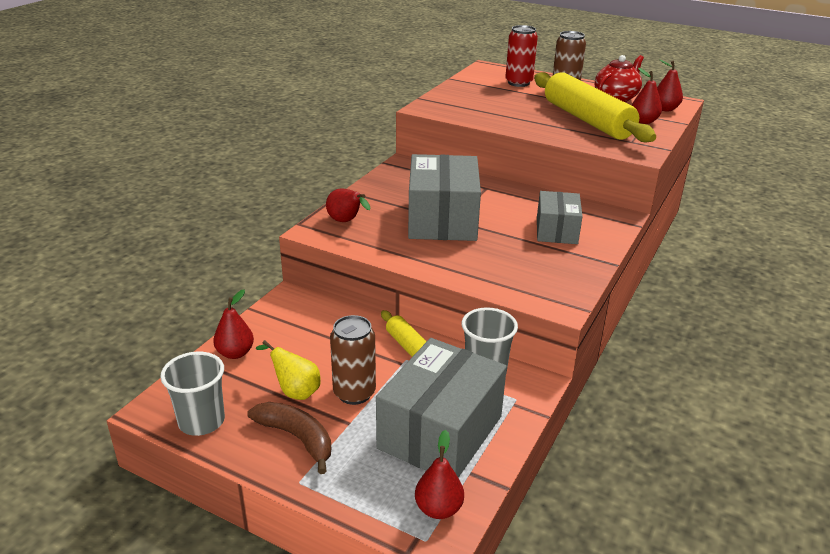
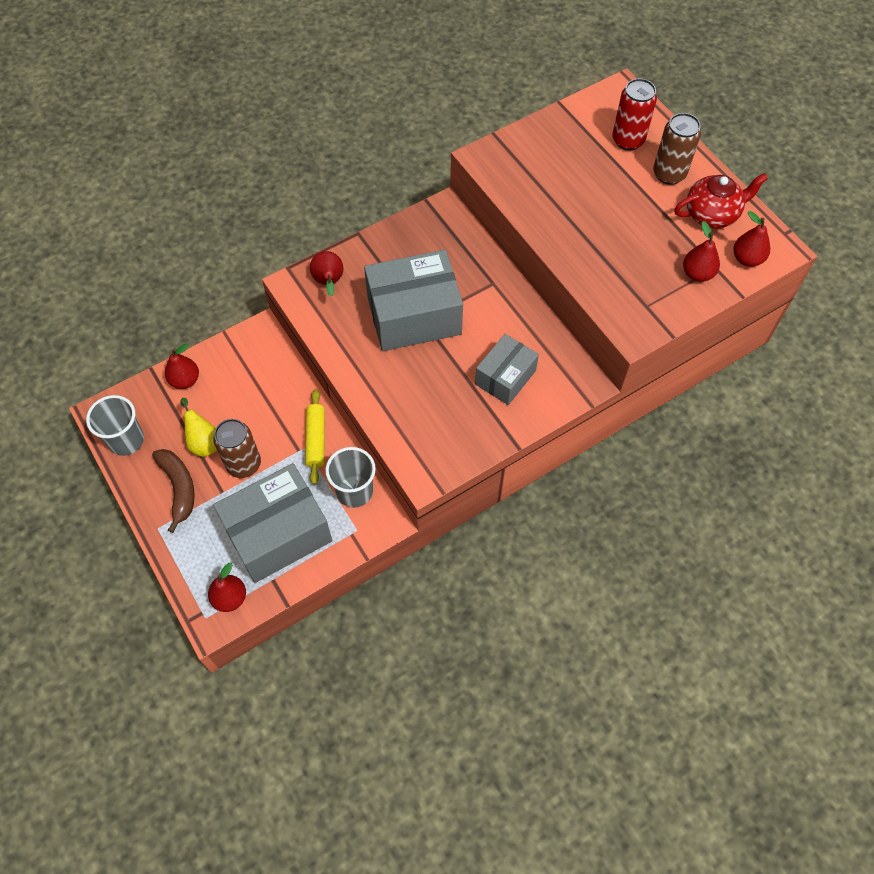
camera: 30 degrees right, 30 degrees up
(442, 220) = (414, 316): grey box -> grey box turned 45 degrees clockwise
(587, 120) = (636, 247): yellow rolling pin -> none

